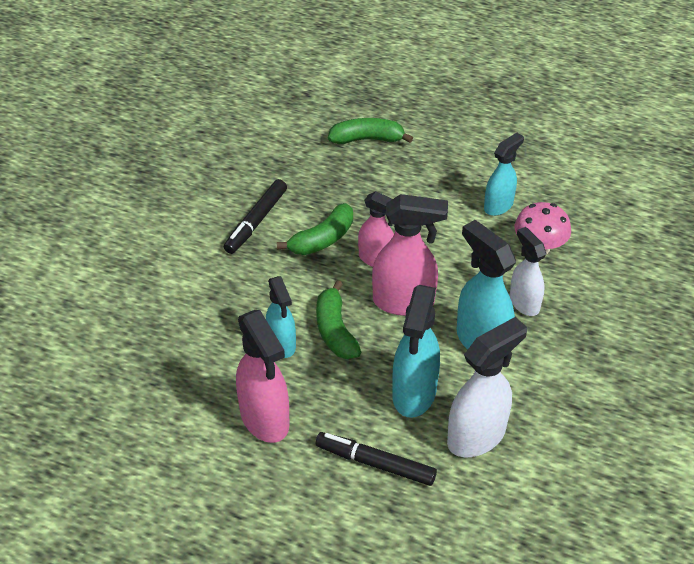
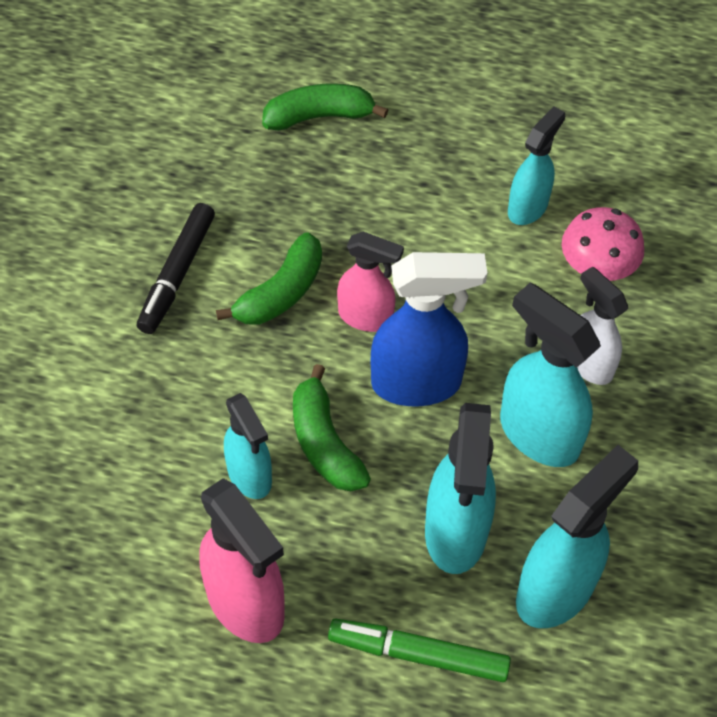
camera: 10 degrees left, 10 degrees up
(375, 463) = (418, 654): black marker -> green marker
(404, 302) = (417, 383): pink spray bottle -> blue spray bottle
(477, 436) = (556, 590): white spray bottle -> turquoise spray bottle

